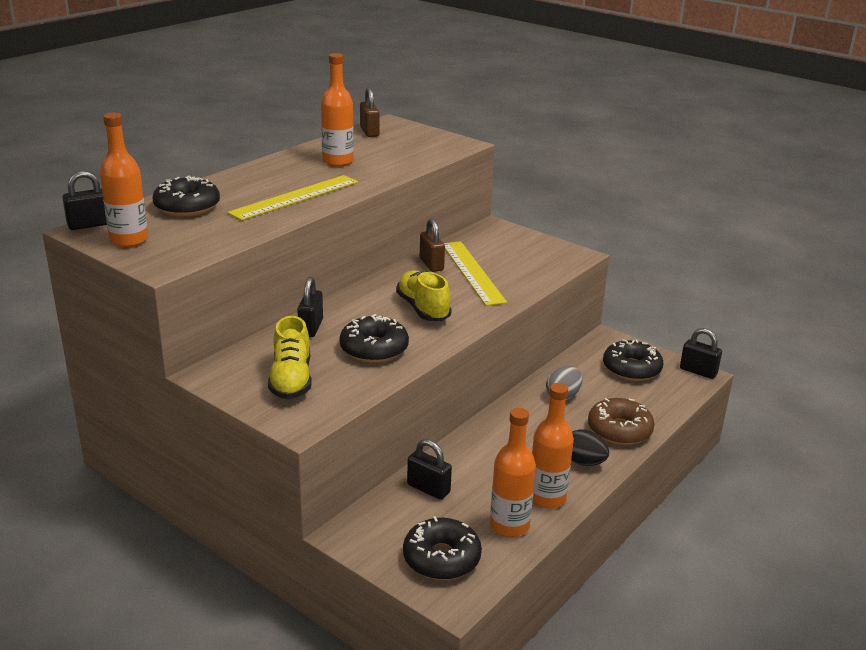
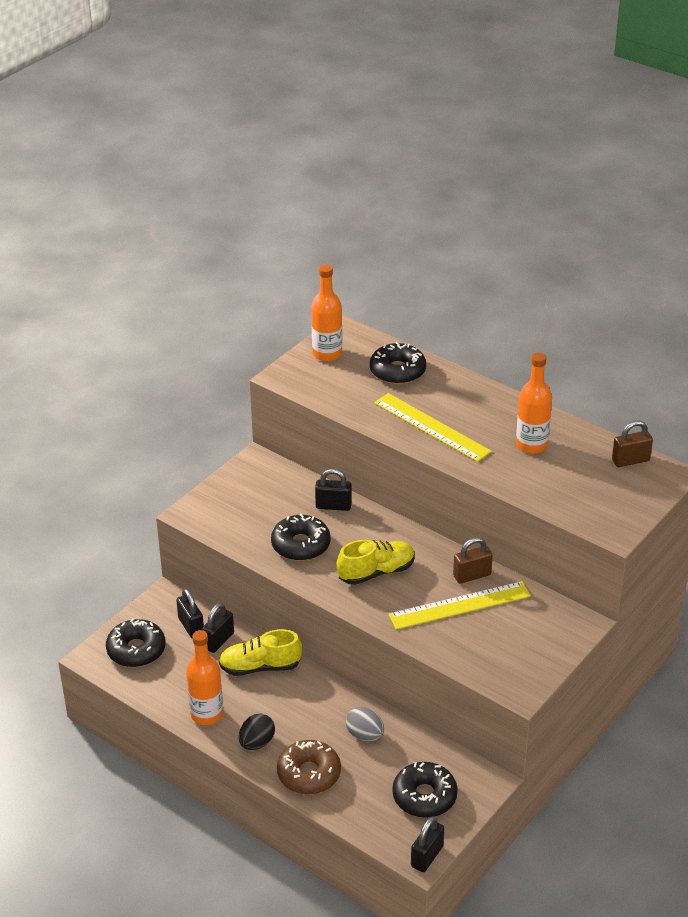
camera: 90 degrees right, 10 degrees up
(89, 225) = (353, 330): black padlock -> black padlock (191, 626)
(291, 380) = (250, 503): yellow shoe -> yellow shoe (260, 667)
(509, 525) = (172, 689): orange bottle -> none

